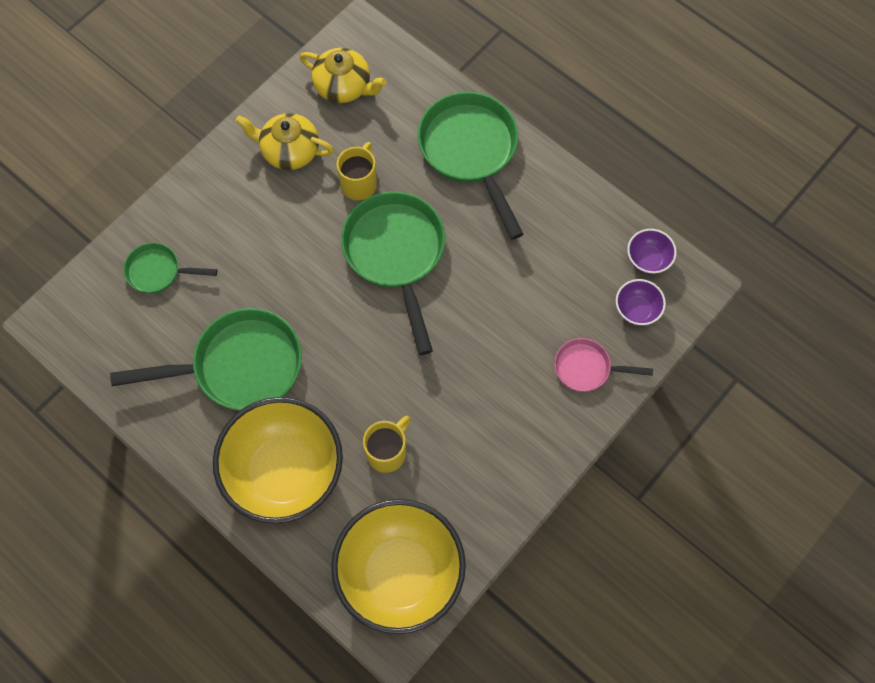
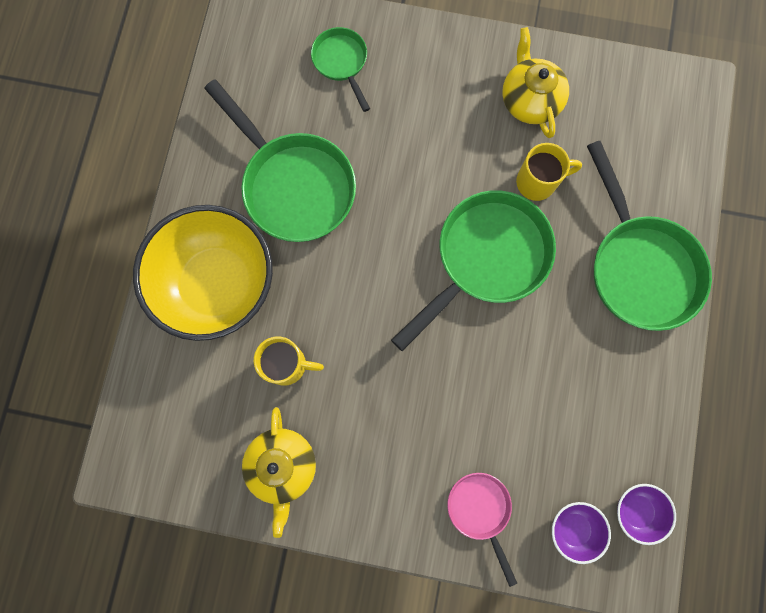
camera: 60 degrees right, 10 degrees up
(344, 86) = (629, 108): yellow teapot -> yellow teapot (282, 466)
(400, 574) = (179, 443): yellow bowl -> none
(471, 152) = (639, 266): green pan -> green pan turned 120 degrees clockwise

